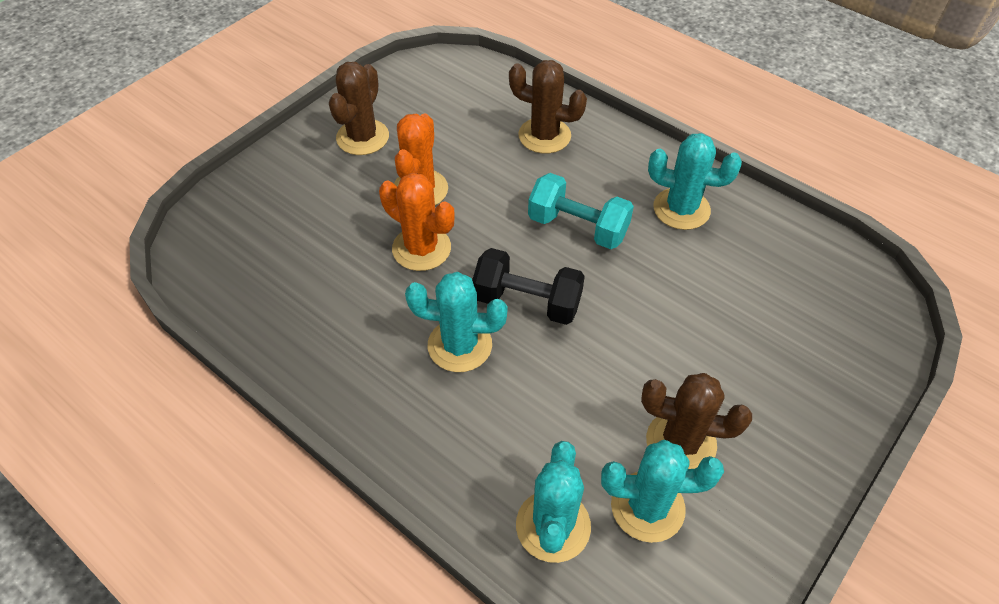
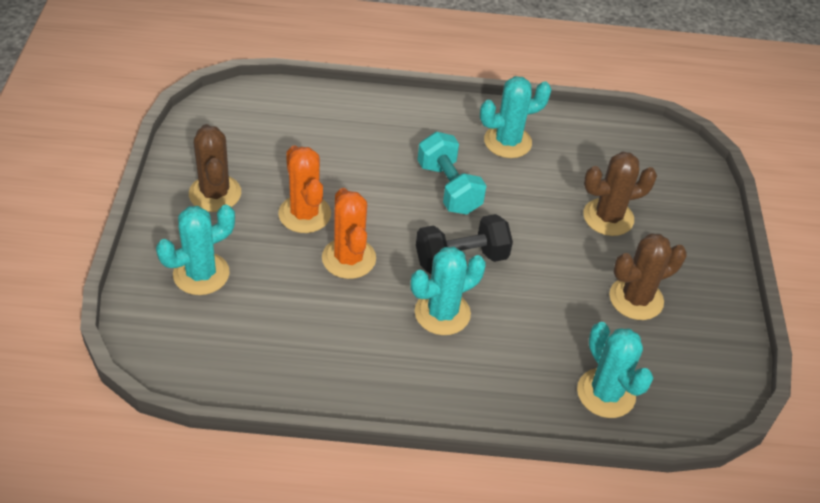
camera: 40 degrees left, 5 degrees down
(421, 248) = (349, 258): orange cactus -> orange cactus turned 75 degrees clockwise
(544, 136) = (363, 129): brown cactus -> brown cactus (608, 217)
(577, 227) = (449, 188): turquoise dumbbell -> turquoise dumbbell turned 75 degrees clockwise
(647, 507) = (649, 349): turquoise cactus -> turquoise cactus (201, 274)

